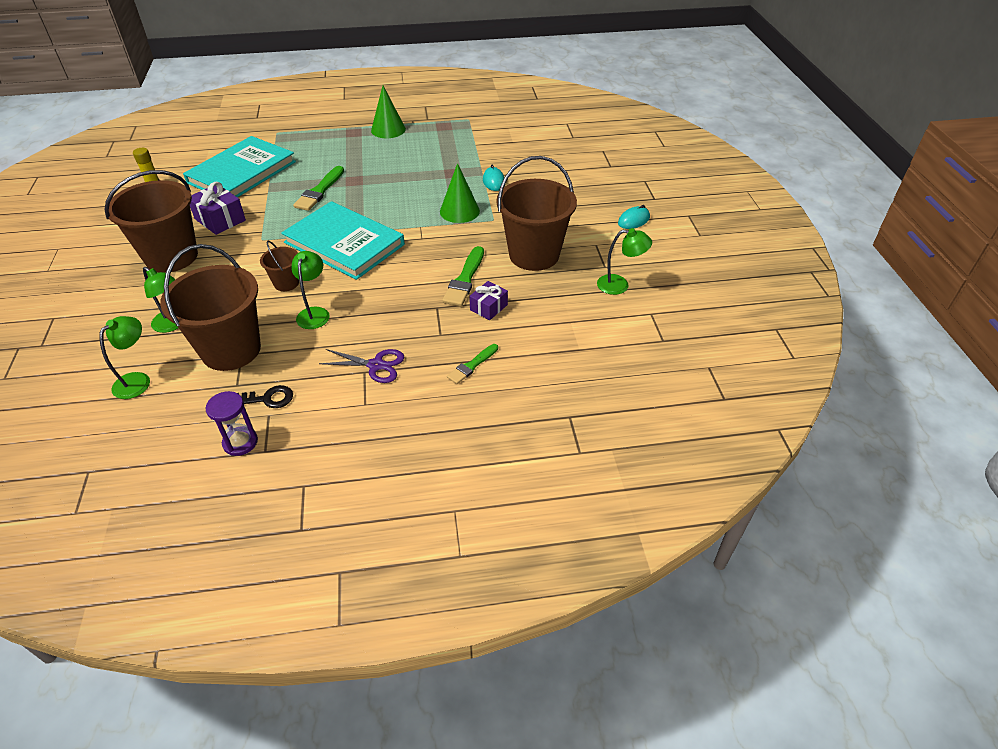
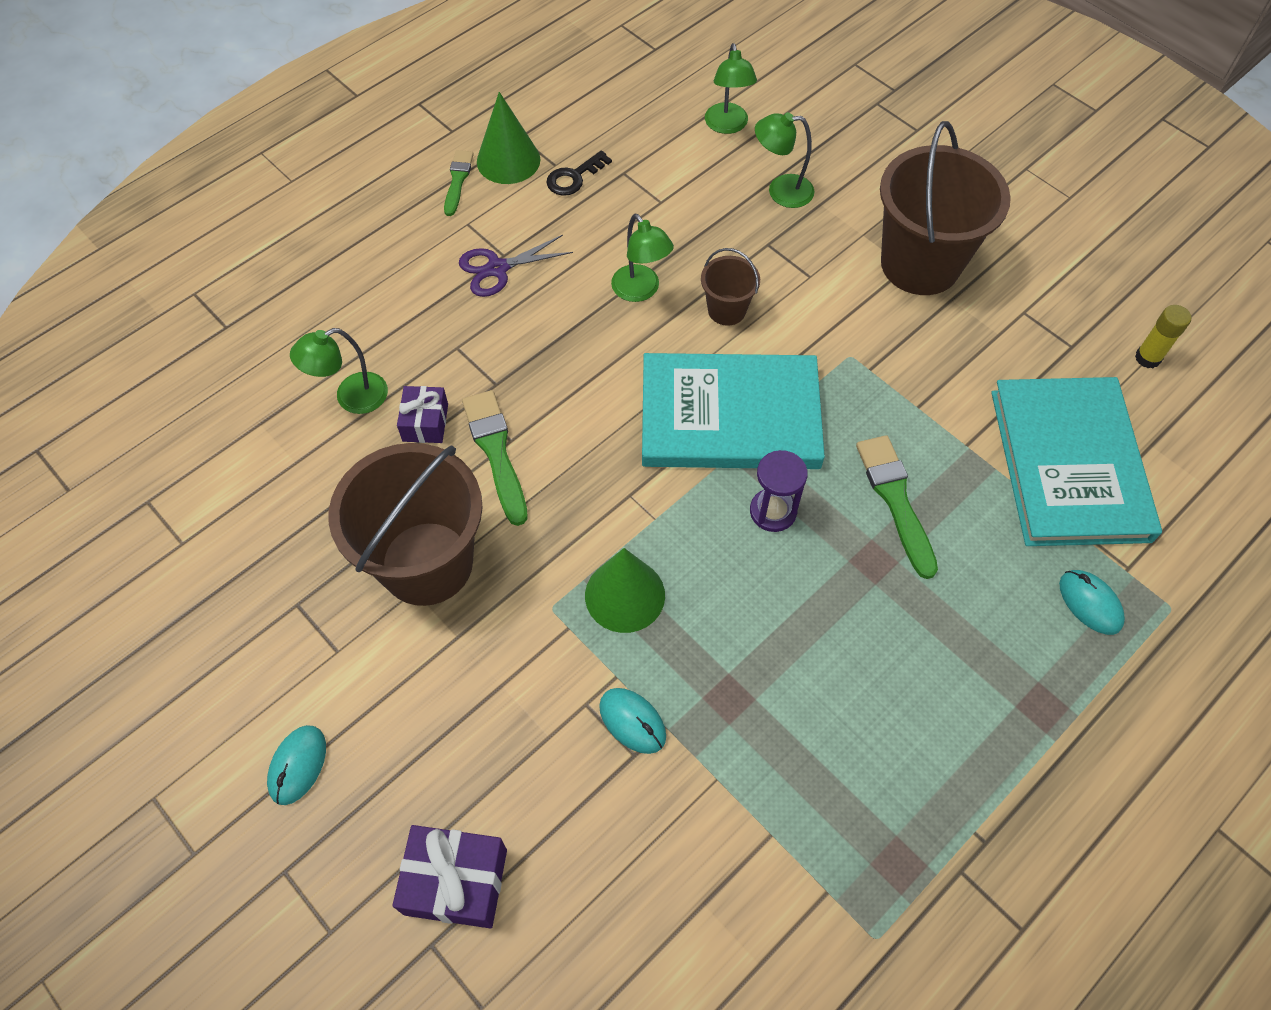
camera: 145 degrees right, 15 degrees up
(220, 220) = (954, 354): purple gift -> purple gift (456, 881)
(231, 350) = (678, 200): brown bucket -> none
(240, 442) = (552, 131): purple hourglass -> purple hourglass (773, 511)
(299, 143) = (1090, 603): none -> turquoise mouse
(388, 129) = (991, 766): green cone -> green cone (508, 160)
(472, 365) = (384, 328): green brush -> green brush (458, 180)
(619, 285) = (254, 575): green lamp -> green lamp (351, 398)

